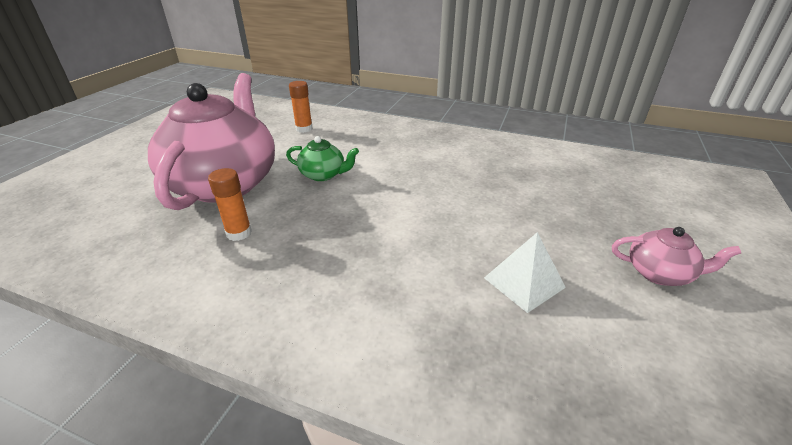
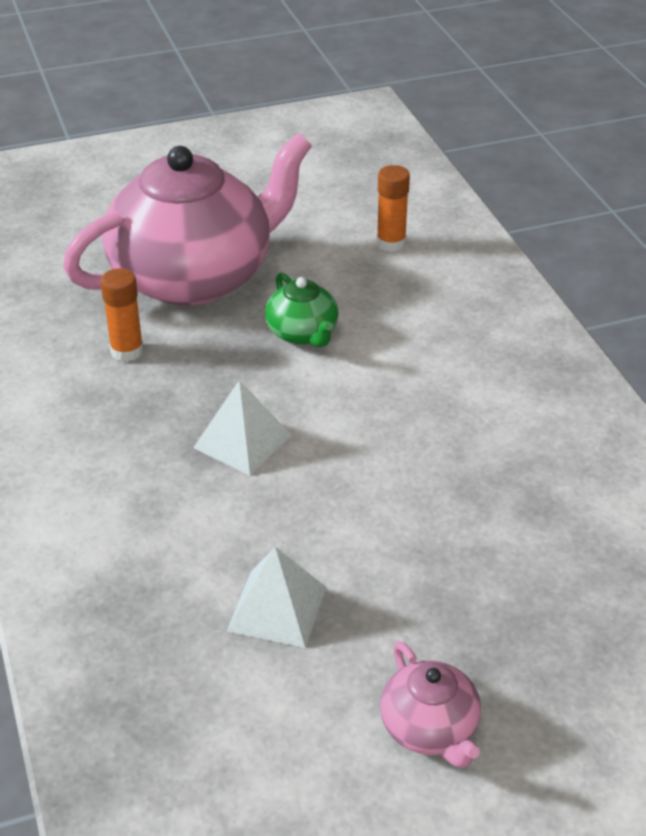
camera: 50 degrees right, 5 degrees up
(374, 229) = (242, 441): none -> white pyramid

